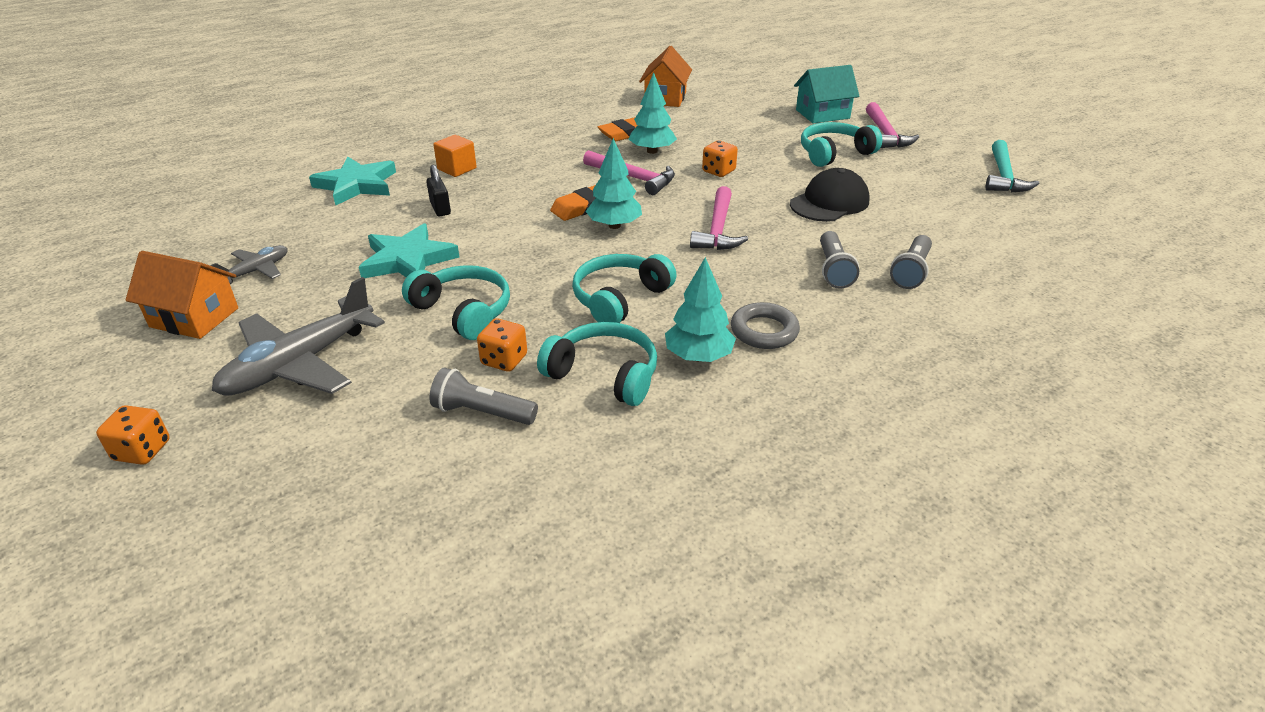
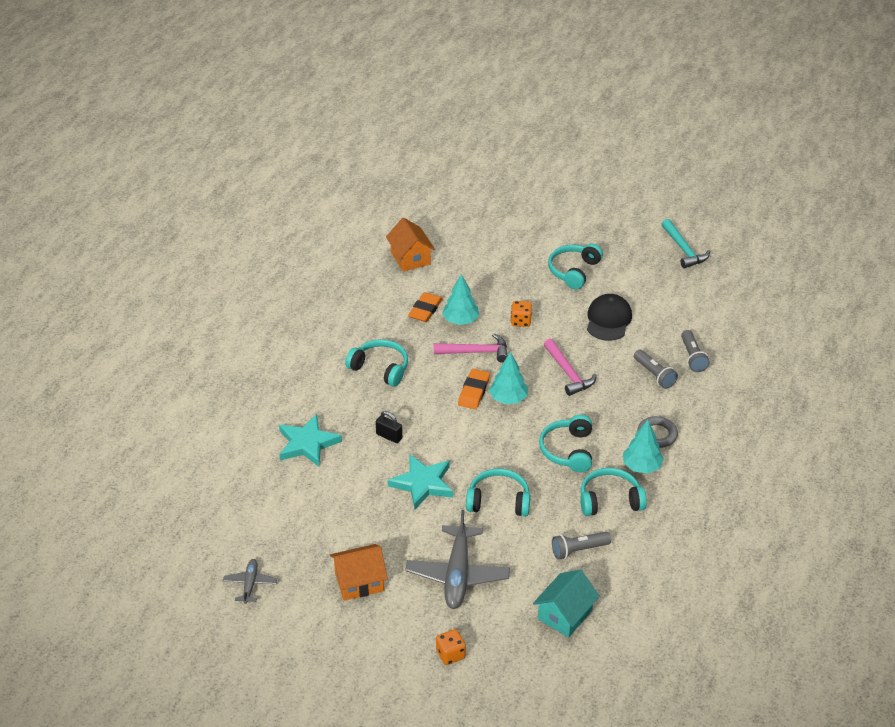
camera: 35 degrees left, 5 degrees up
(256, 271) = (346, 537): grey plane -> grey plane (250, 584)
(457, 169) = (354, 397): orange cube -> none
(504, 360) = (554, 518): orange dice -> none
(516, 158) = (380, 368): none -> turquoise headphones
(822, 114) = (532, 230): turquoise house -> turquoise house (565, 615)
(885, 134) = (588, 236): pink hammer -> none

